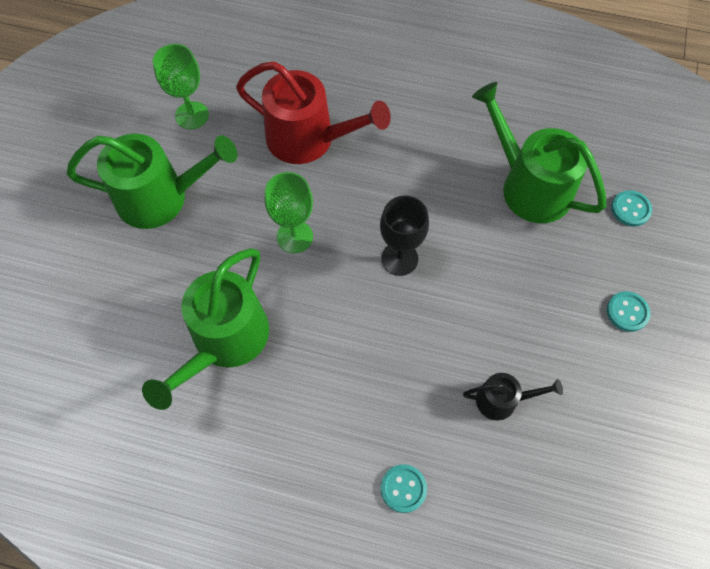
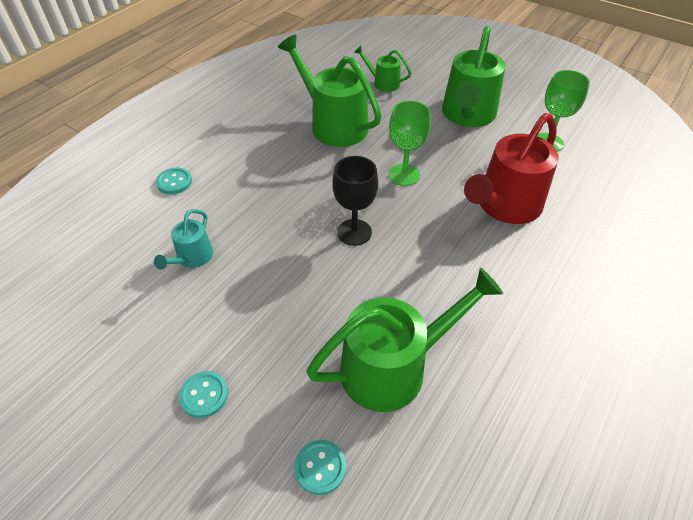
camera: 110 degrees right, 15 degrees down
(111, 310) = (383, 83): none -> green watering can
(502, 400) = (192, 257): black watering can -> turquoise watering can

